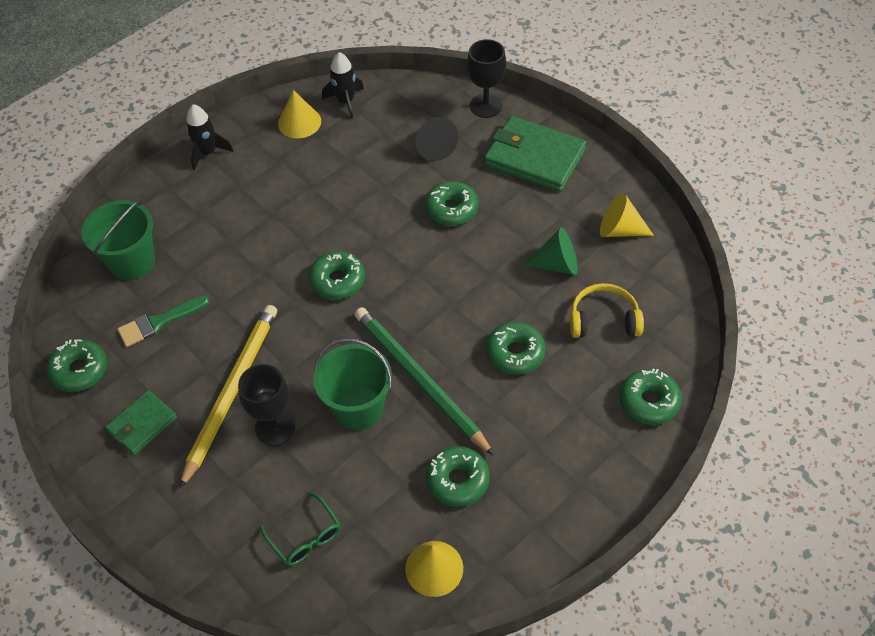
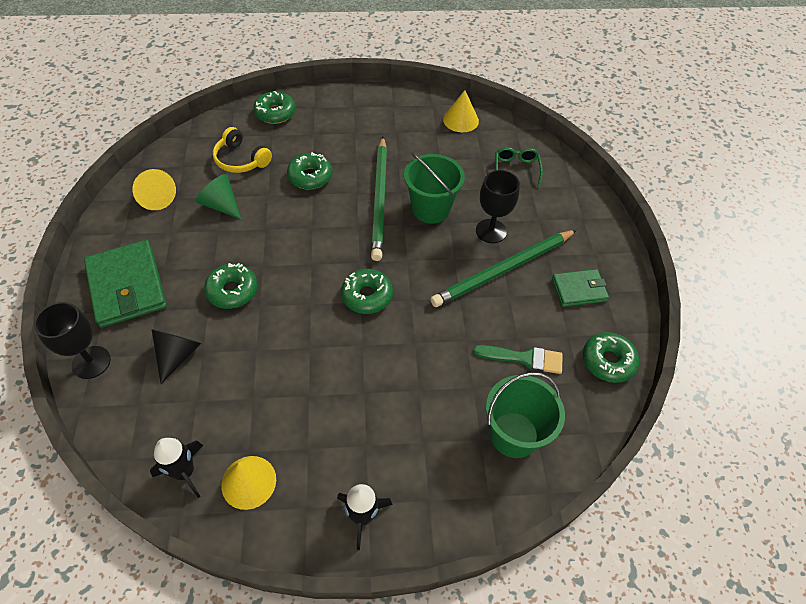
camera: 145 degrees left, 0 degrees up
(231, 392) = (503, 270): yellow pencil -> green pencil
(457, 480) = (411, 143): green donut -> none

